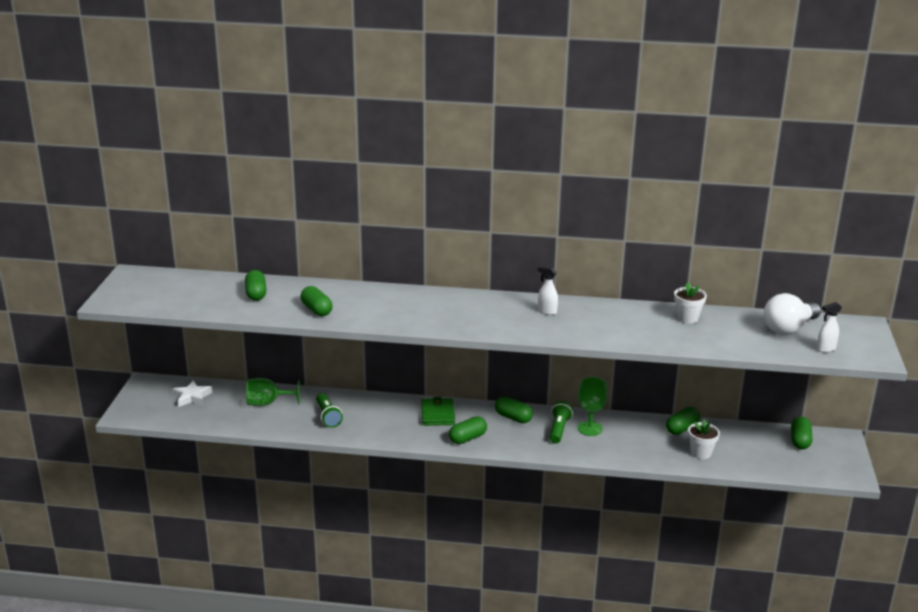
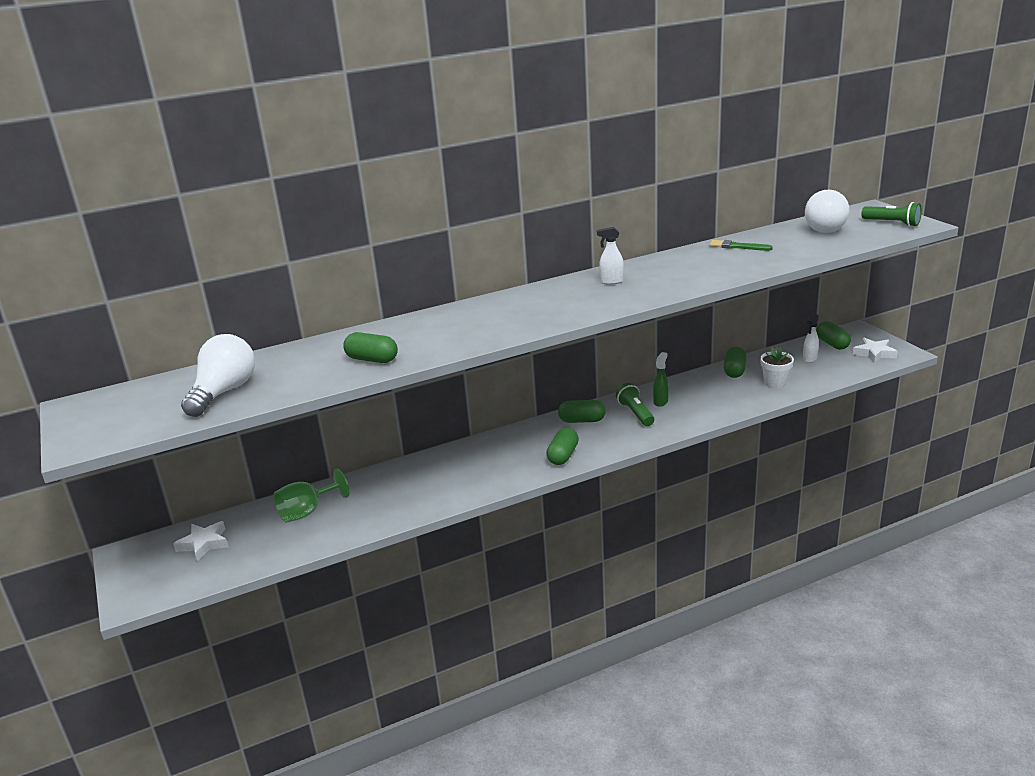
camera: 30 degrees left, 0 degrees up
(212, 298) = (224, 392): none -> white light bulb
(256, 294) = (275, 370): green capsule -> none
(328, 417) = (393, 496): green flashlight -> green flashlight (892, 223)
(437, 414) = (506, 447): green wallet -> none
(590, 428) = (661, 402): green goblet -> green spray bottle
(687, 318) = (737, 247): white flower pot -> green brush
(825, 349) = (876, 231): white spray bottle -> white spray bottle (809, 359)
(825, 465) = (874, 353): none -> white star

